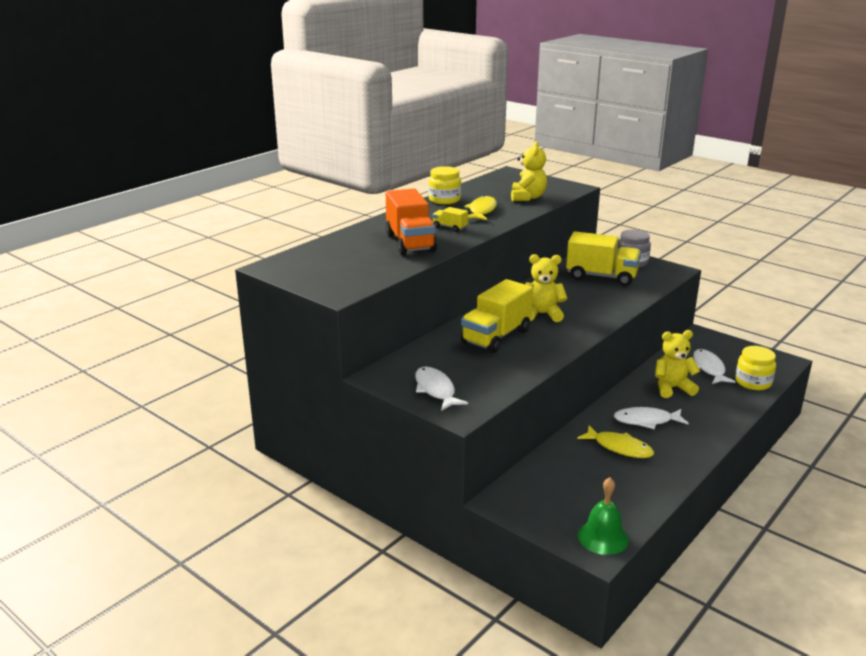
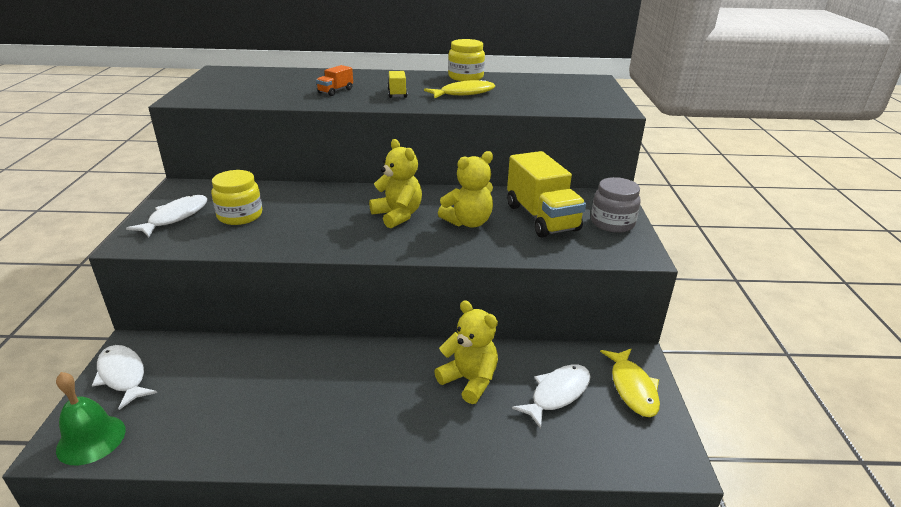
camera: 50 degrees right, 5 degrees up
(410, 243) = (335, 91): orange truck -> orange truck, size x0.46
(496, 336) = (317, 210): yellow truck -> none
(527, 198) = (538, 99): yellow teddy bear -> yellow teddy bear (468, 222)
(619, 447) = (291, 386): yellow fish -> yellow fish (632, 388)
(646, 421) = (370, 386): white fish -> white fish (123, 376)
(753, 382) = (570, 447): yellow jar -> yellow jar (240, 215)

